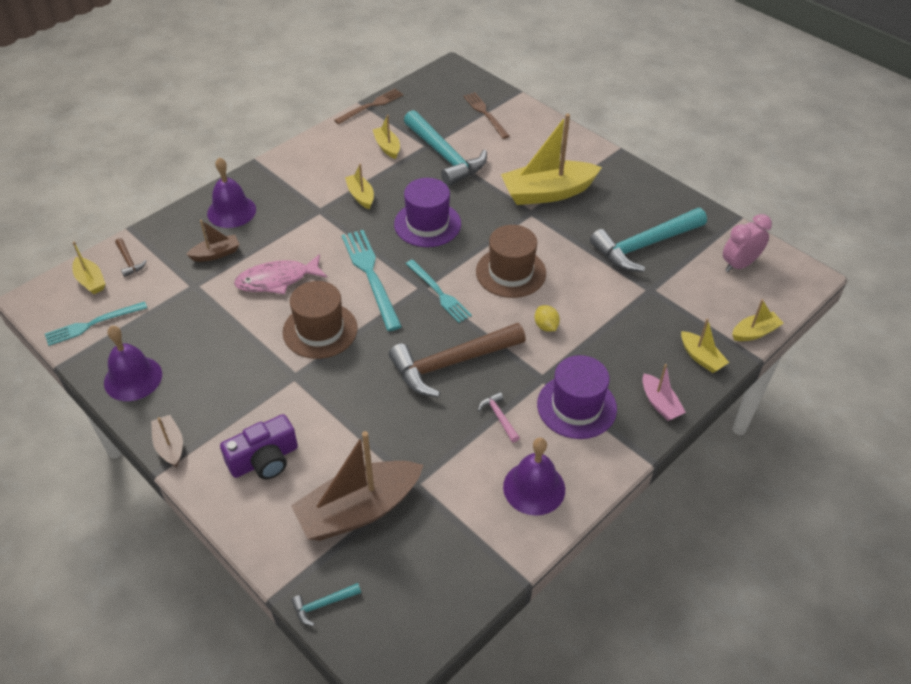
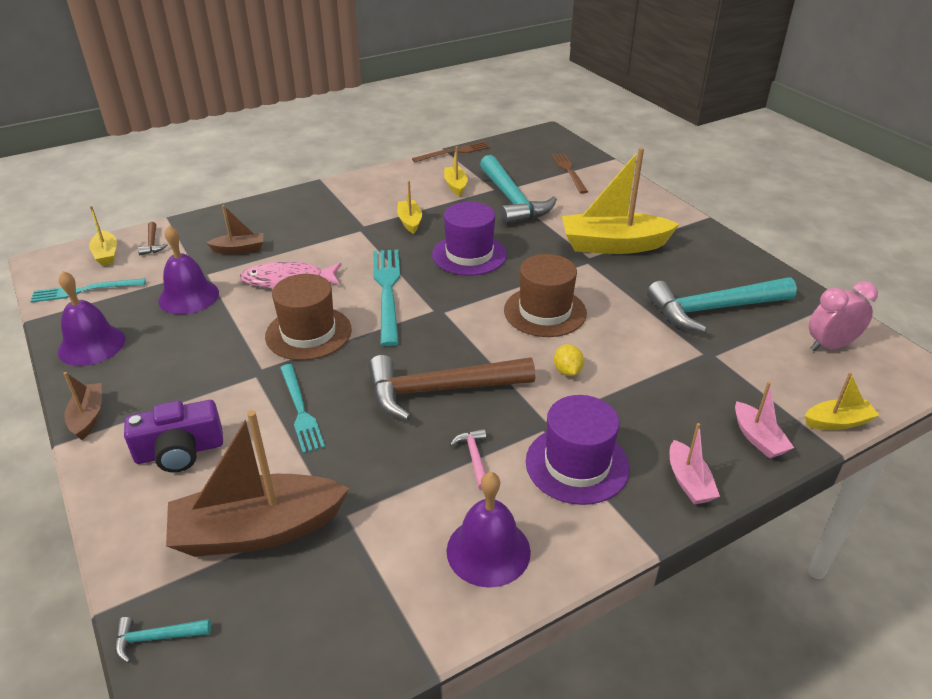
camera: 15 degrees right, 10 degrees down
(231, 211) = (274, 217): purple bell -> purple bell (188, 296)
(439, 293) = (455, 318): turquoise fork -> turquoise fork (300, 410)
(701, 358) = (758, 438): yellow boat -> pink boat

